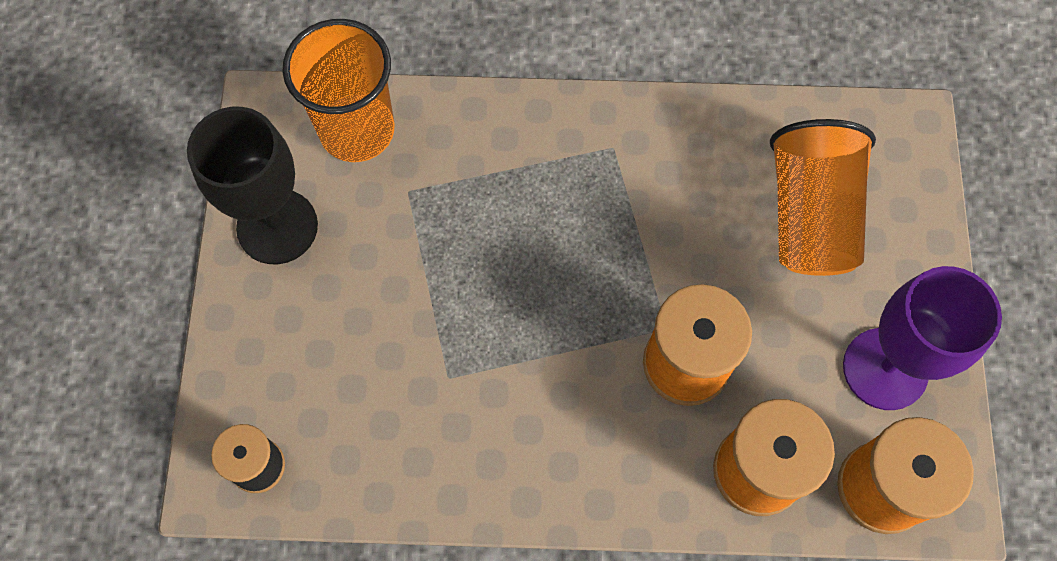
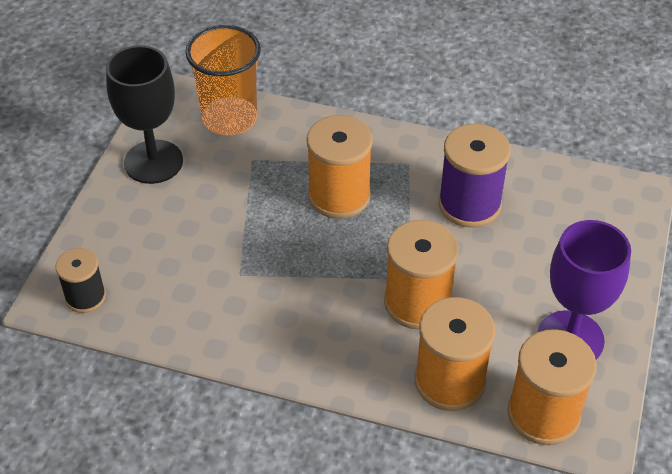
camera: 15 degrees right, 20 degrees down
(539, 222) = (339, 196): none -> orange spool
(708, 194) = (469, 204): none -> purple spool
(810, 216) = (542, 232): orange cup -> none

